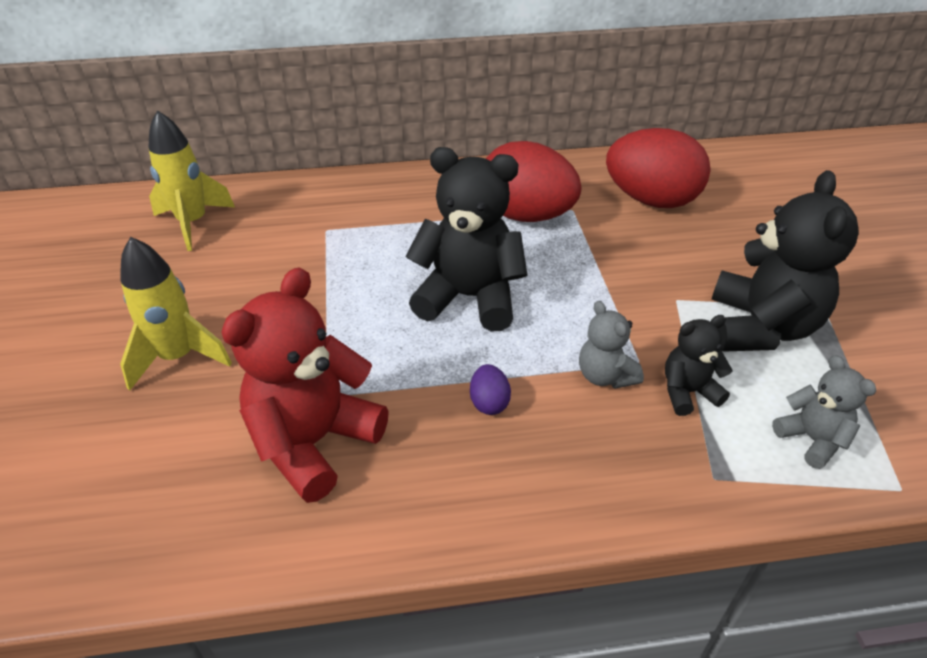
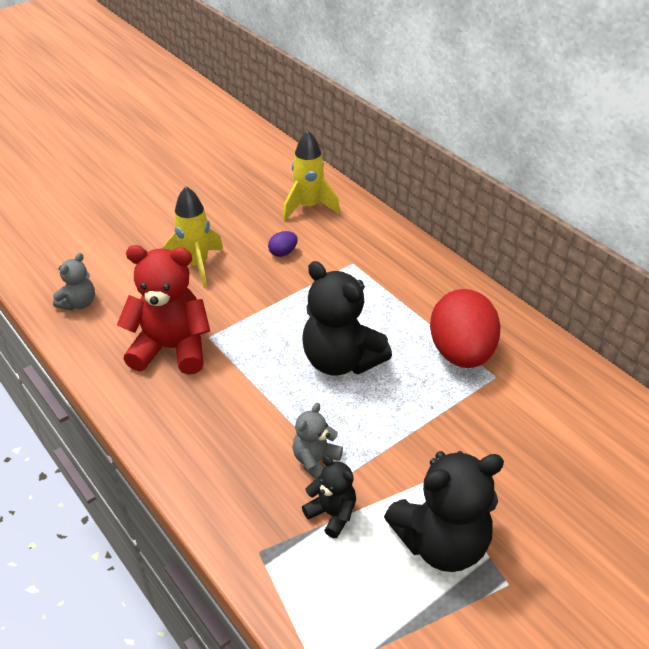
camera: 60 degrees right, 0 degrees up
(469, 297) = (341, 361): black teddy bear -> black teddy bear turned 150 degrees clockwise
(489, 402) = (250, 410): purple egg -> purple egg (283, 253)
(651, 200) = (557, 421): red egg -> none
(811, 439) = (333, 604): grey teddy bear -> grey teddy bear (79, 303)

